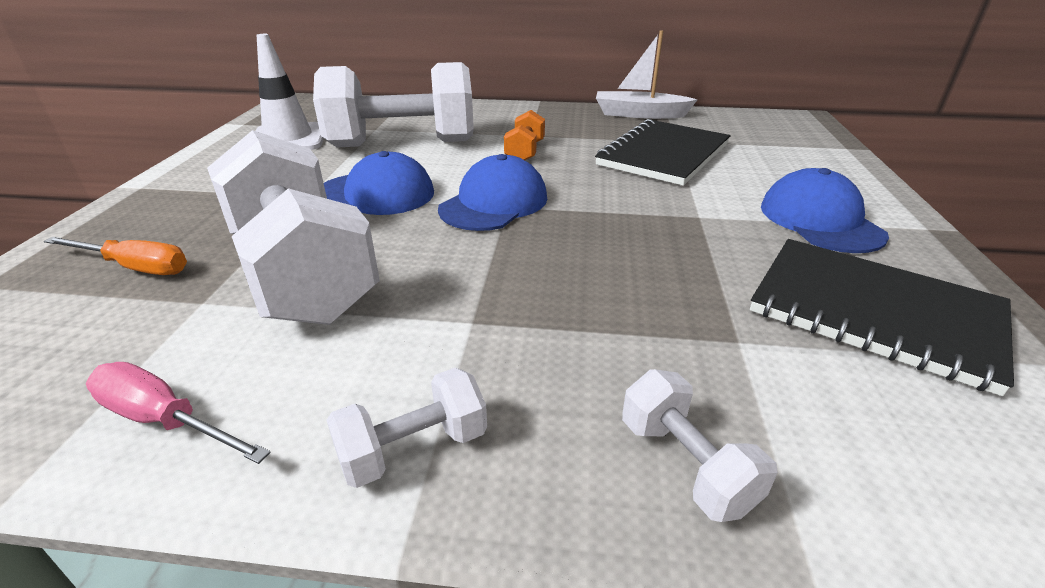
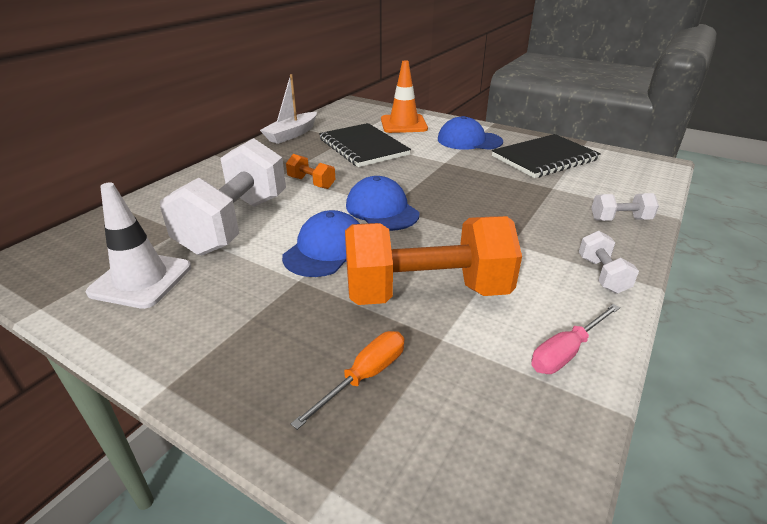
camera: 65 degrees left, 0 degrees up
(302, 272) = (426, 292): white dumbbell -> orange dumbbell
(789, 161) = (403, 124): none -> orange traffic cone

